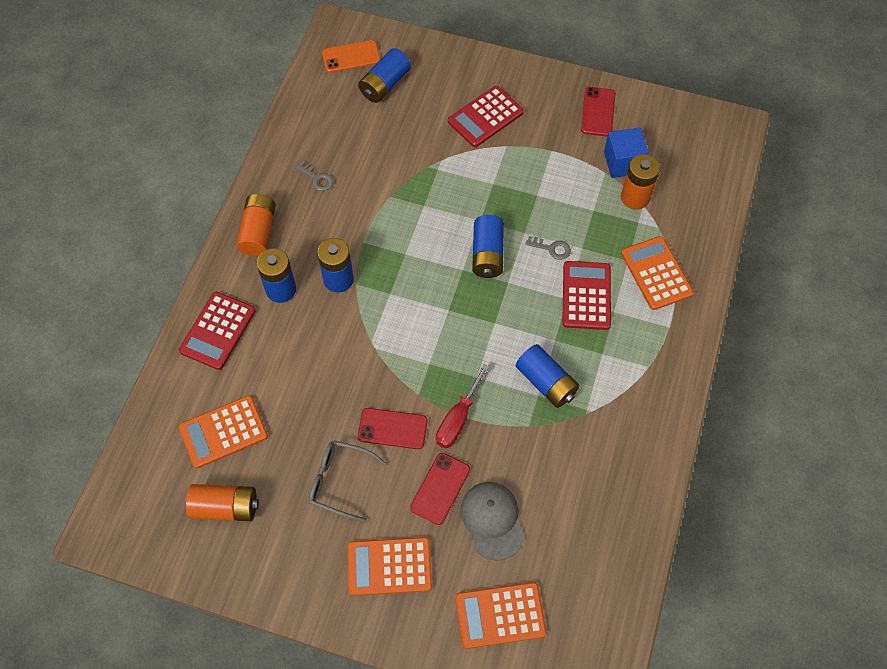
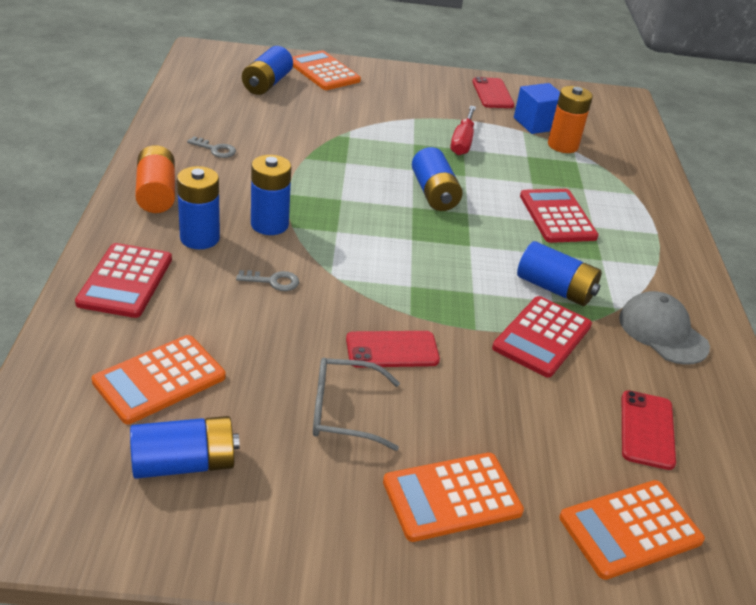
camera: 20 degrees left, 25 degrees down
(225, 507) = (184, 463): orange battery -> blue battery
(351, 57) = (223, 67): orange phone -> none
(440, 488) = (481, 401): red phone -> red phone (647, 430)
(457, 419) = (469, 331): red screwdriver -> red screwdriver (462, 142)
(485, 117) = (383, 101): red calculator -> red calculator (542, 337)
(492, 520) = (563, 425): grey cap -> grey cap (662, 332)
(552, 248) = (501, 185): grey key -> grey key (273, 281)
(656, 273) = (618, 195): orange calculator -> orange calculator (323, 72)

